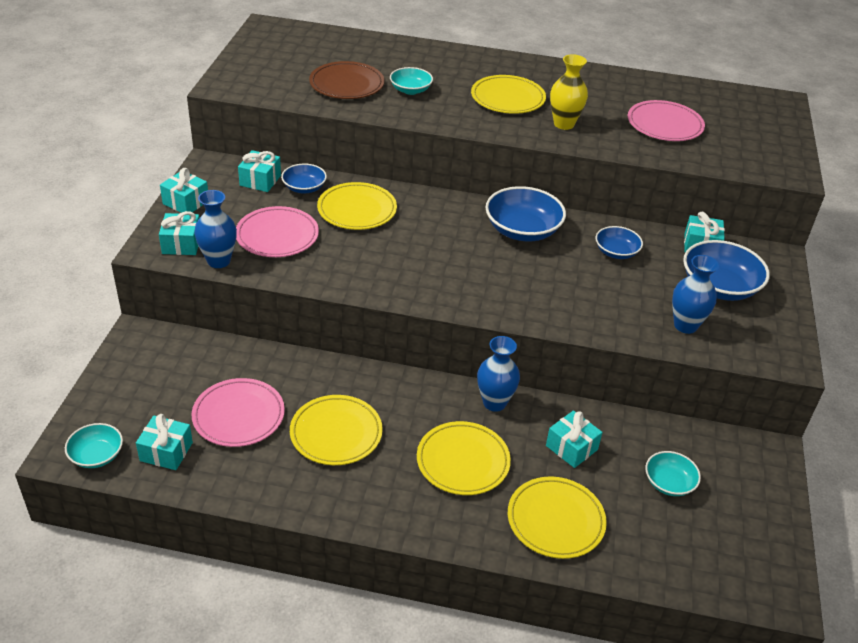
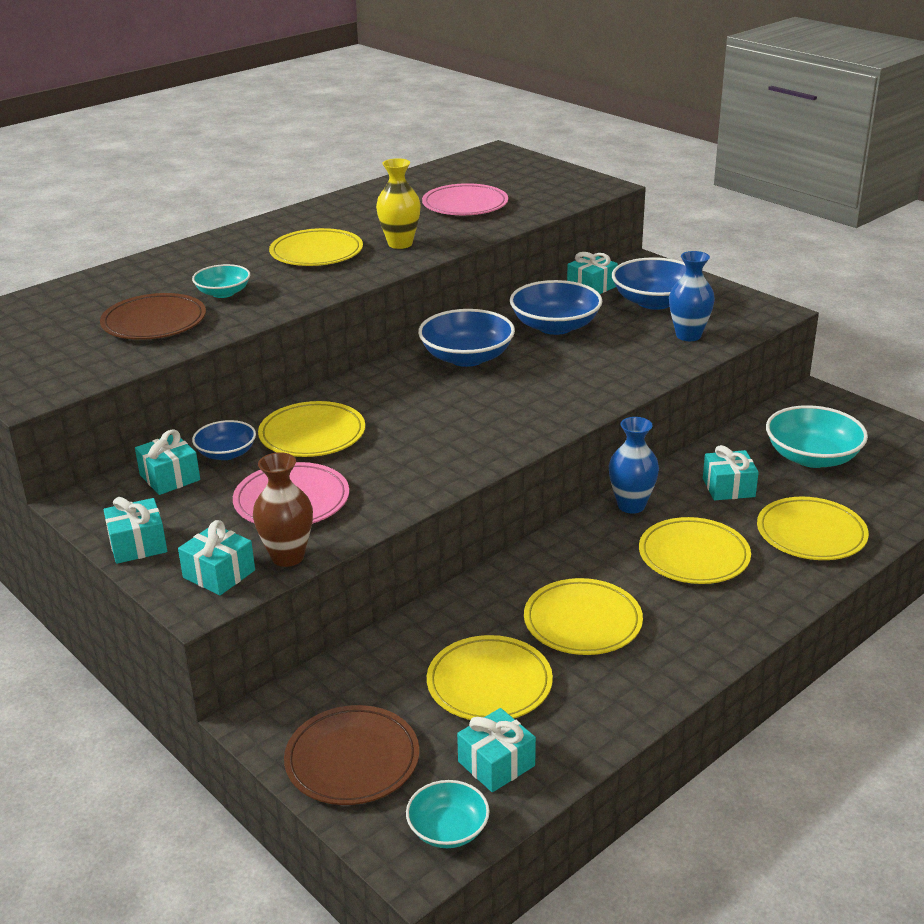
camera: 50 degrees left, 10 degrees down
(129, 388) = (352, 760): none -> brown plate
(218, 261) = (288, 557): blue vase -> brown vase
(238, 415) = (489, 683): pink plate -> yellow plate
(616, 252) = (555, 326): blue bowl -> blue bowl, size x1.72
(669, 483) = (812, 457): turquoise bowl -> turquoise bowl, size x1.72

